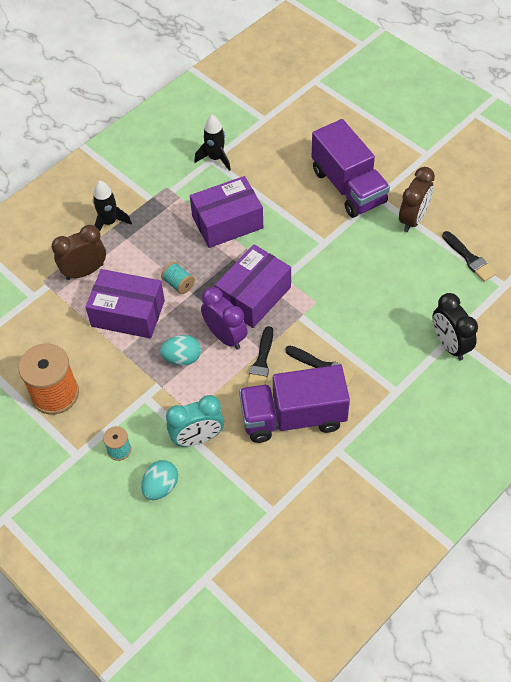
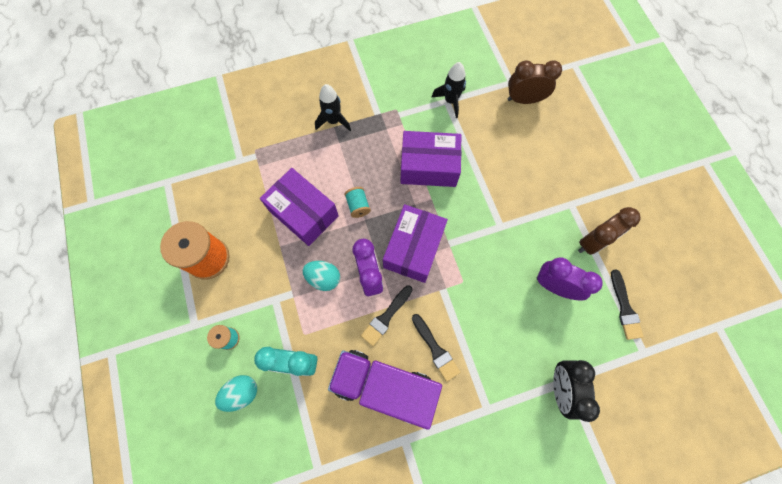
camera: 25 degrees right, 15 degrees up
(85, 271) = (291, 157): brown clock -> brown clock (524, 100)
(253, 296) = (413, 248): purple box -> purple box turned 45 degrees counterclockwise
(348, 187) = (550, 181): purple truck -> none
(399, 269) = (554, 286): none -> purple clock

